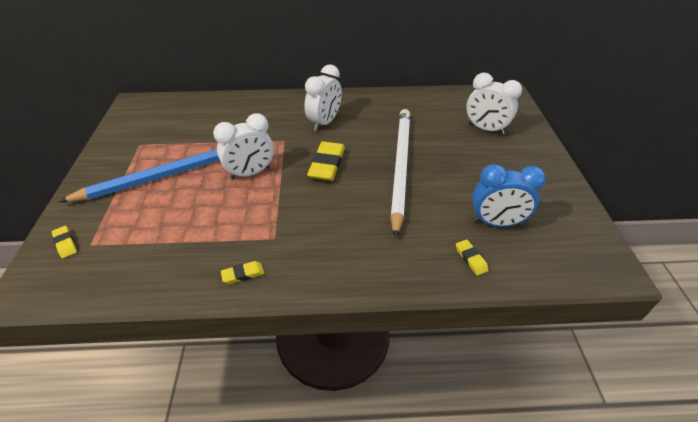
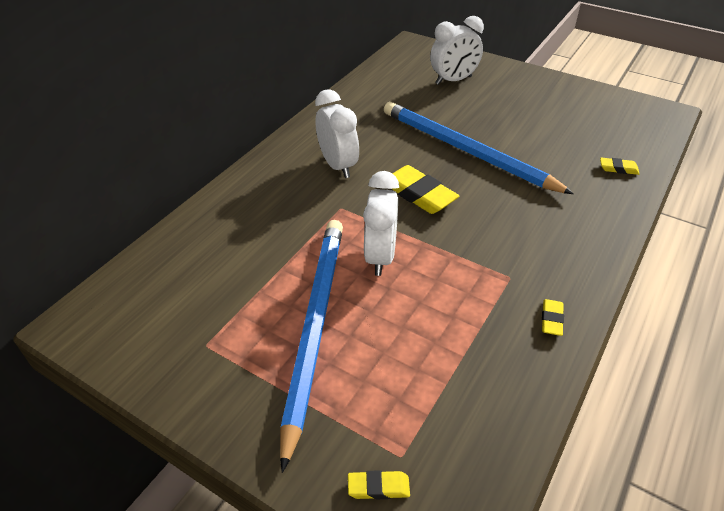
camera: 55 degrees left, 0 degrees up
(400, 167) = (466, 150): white pencil -> blue pencil
(496, 223) = (584, 136): blue clock -> none

